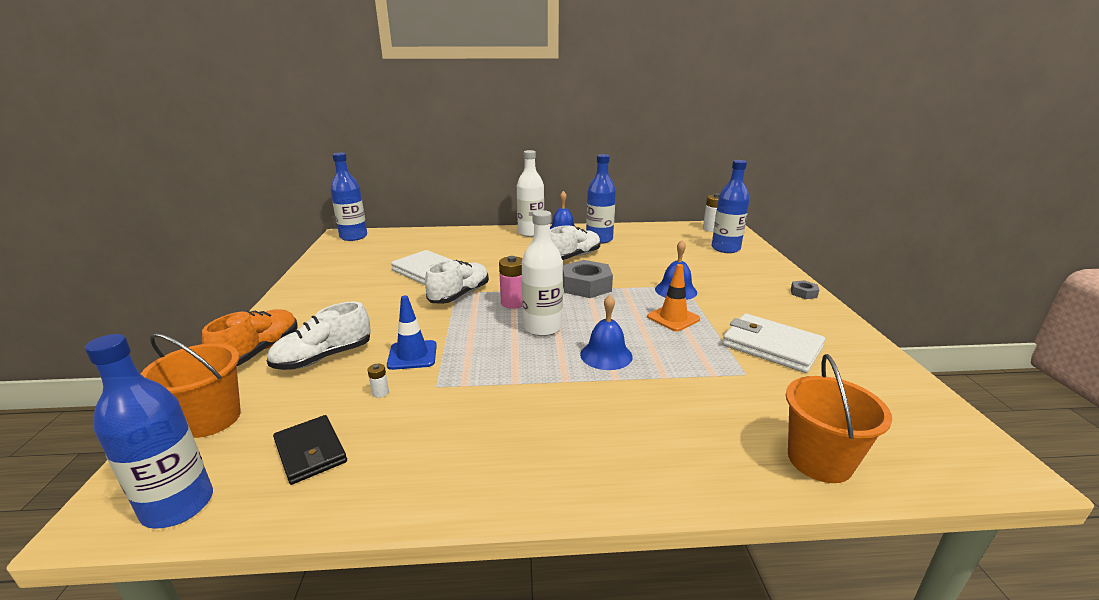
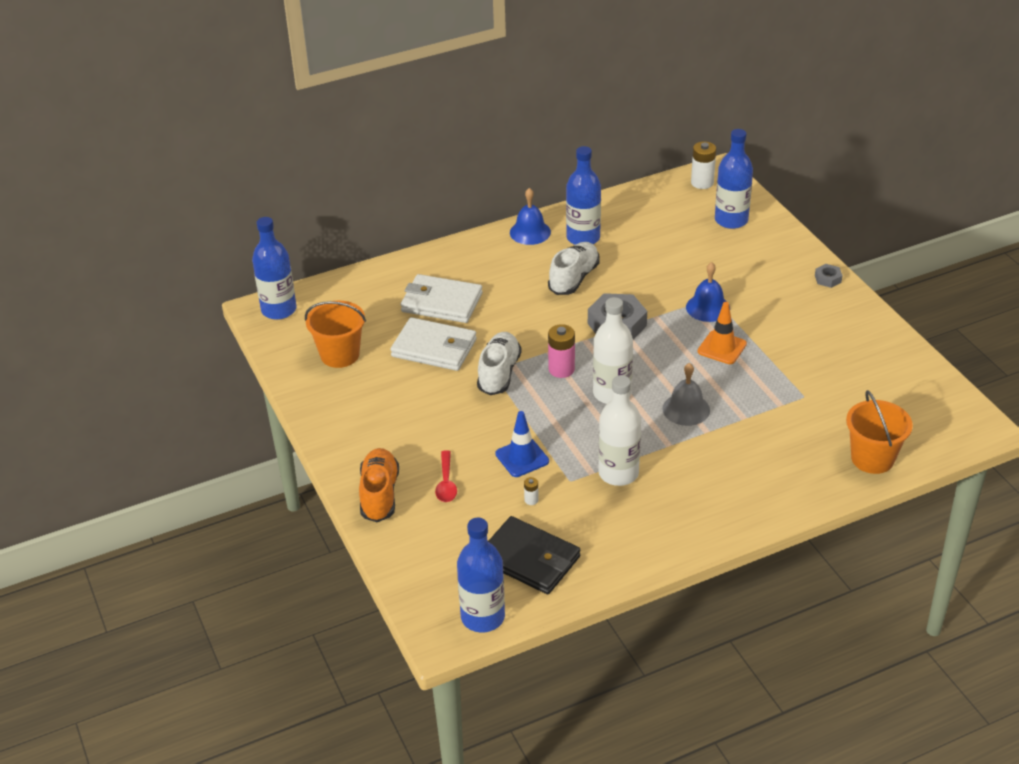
camera: 20 degrees left, 15 degrees up
(210, 419) = (422, 561): orange bucket -> orange bucket (340, 355)
(310, 452) = (529, 559): black wallet -> black wallet, size x1.50
(324, 357) = (446, 483): white shoe -> red spoon
(531, 233) = (494, 245): white bottle -> white bottle (618, 473)
(606, 355) = (686, 409): blue bell -> grey bell
(771, 346) = (816, 360): white wallet -> white wallet (441, 302)

